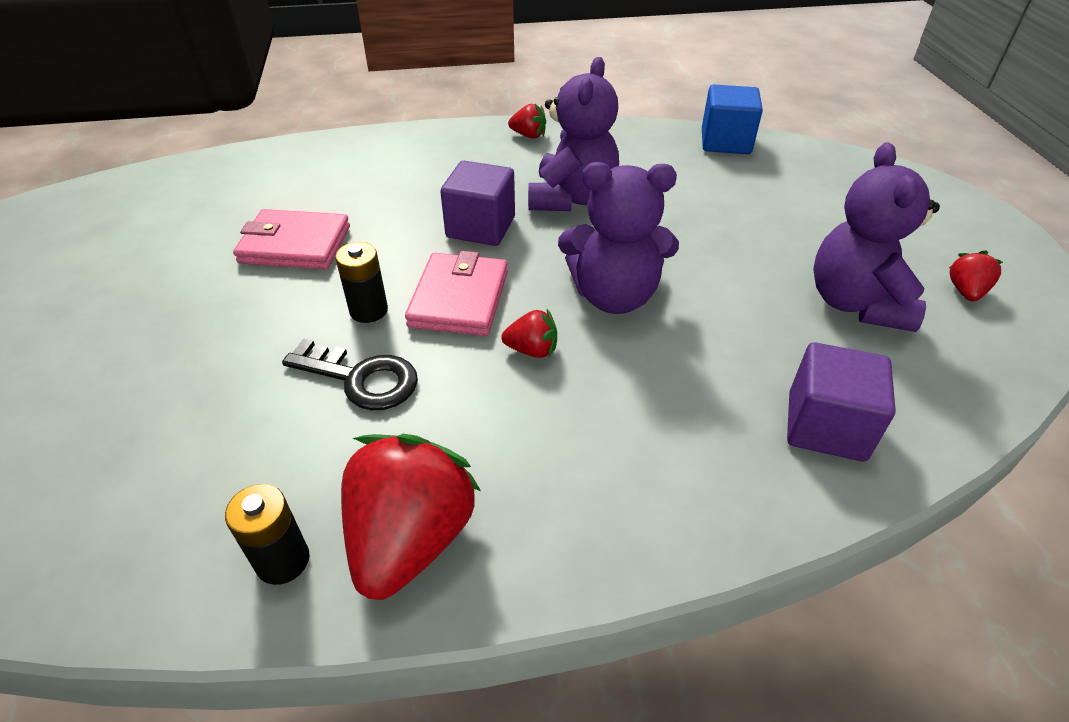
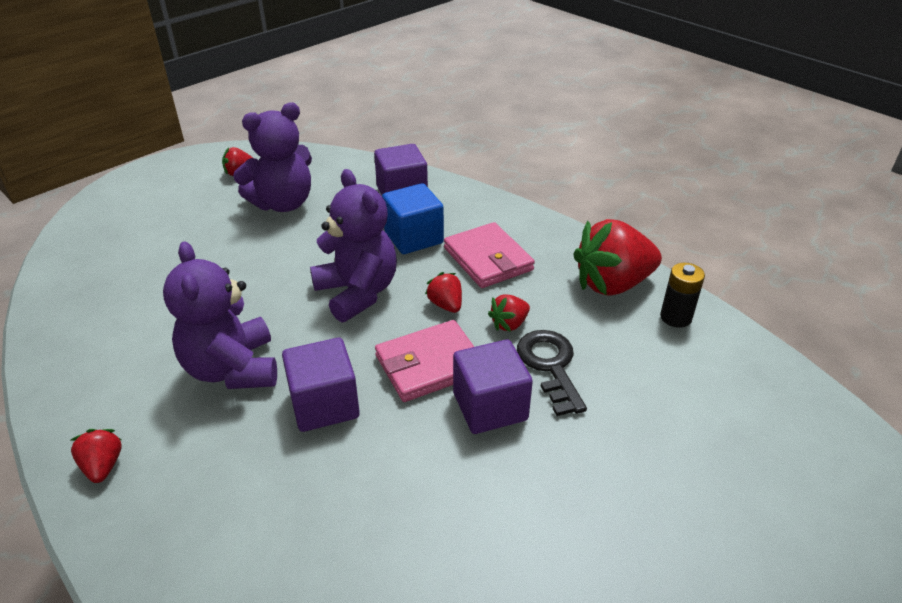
camera: 125 degrees left, 5 degrees down
(295, 245) = (460, 527): pink wallet -> pink wallet (488, 259)
(368, 310) = (490, 407): black battery -> purple cube
(451, 383) = (509, 324): none -> red strawberry
(572, 198) = (232, 369): purple teddy bear -> purple teddy bear turned 90 degrees counterclockwise
(725, 142) = (58, 313): blue cube -> blue cube (413, 238)

